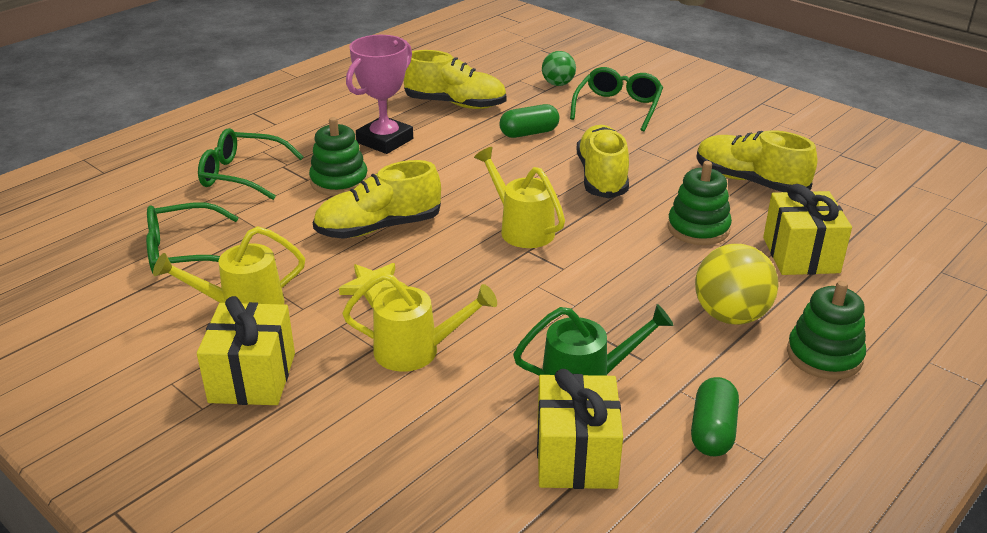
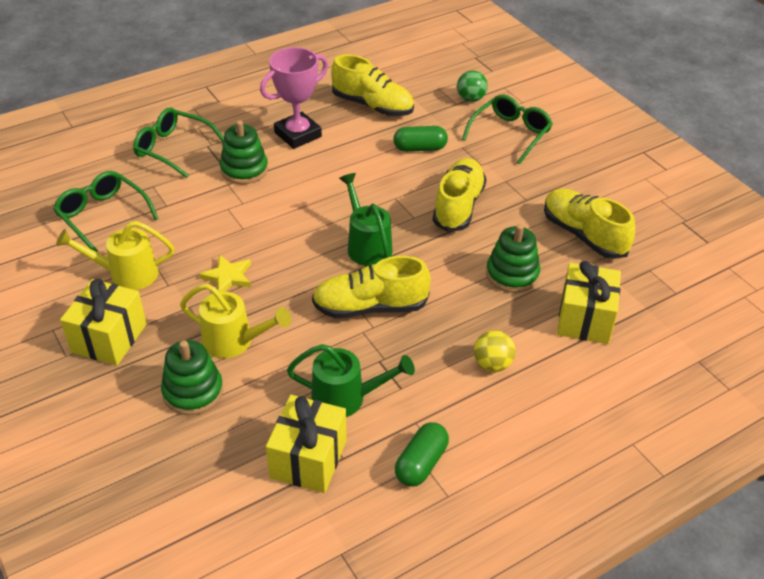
camera: 15 degrees right, 10 degrees up
(184, 252) = (102, 215): green glasses -> green glasses turned 45 degrees clockwise
(379, 228) = (255, 221): yellow shoe -> yellow shoe (370, 307)
(521, 228) = (366, 245): yellow watering can -> green watering can
(730, 316) = (492, 364): yellow ball -> yellow ball, size x0.62
(824, 356) = (548, 418): green stacking toy -> green stacking toy (193, 392)

